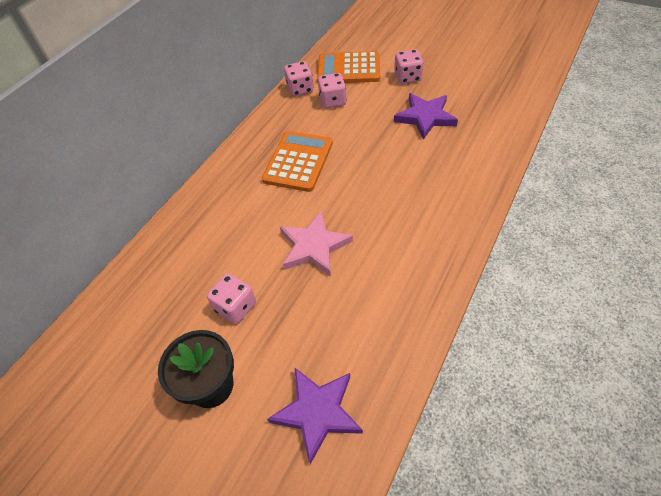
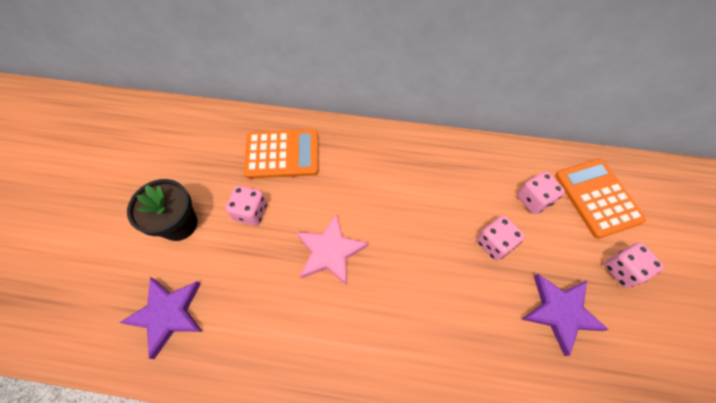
camera: 65 degrees right, 10 degrees up
(298, 161) = (429, 198): orange calculator -> orange calculator (282, 154)
(300, 89) = (534, 160): pink dice -> pink dice (494, 243)

